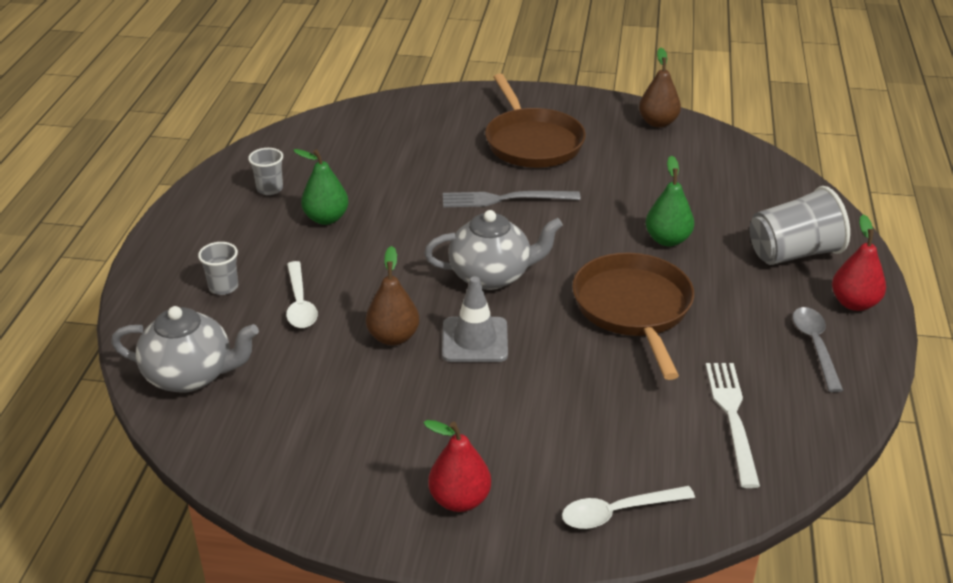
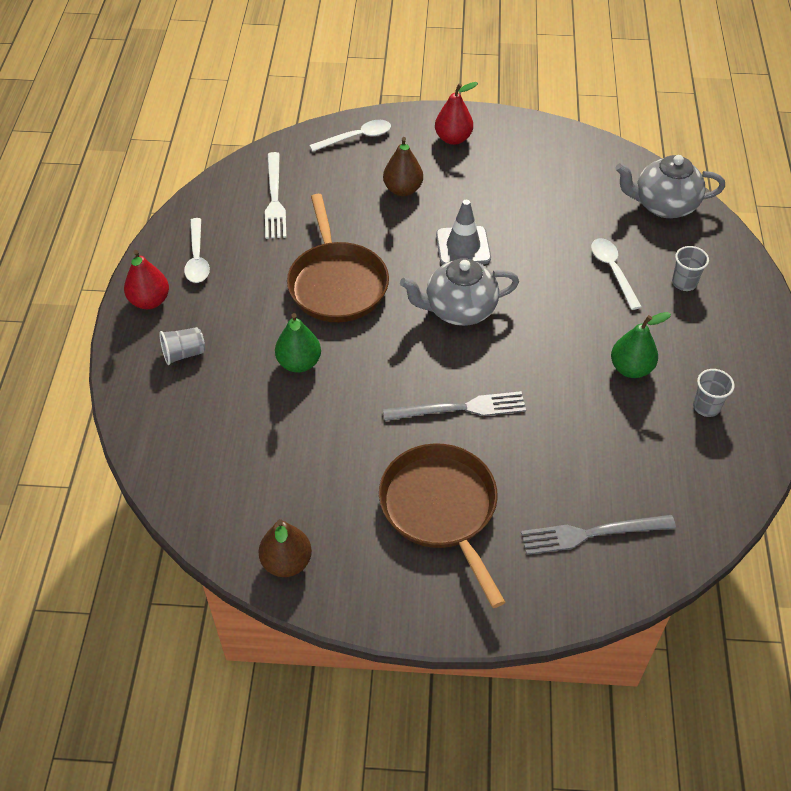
camera: 175 degrees right, 15 degrees up
(393, 337) = (527, 245): brown pear -> brown pear (403, 190)
(412, 125) = (592, 533): none -> grey fork
(793, 253) = (184, 354): grey cup -> grey cup, size x0.53
(815, 346) = (197, 258): grey spoon -> white spoon

